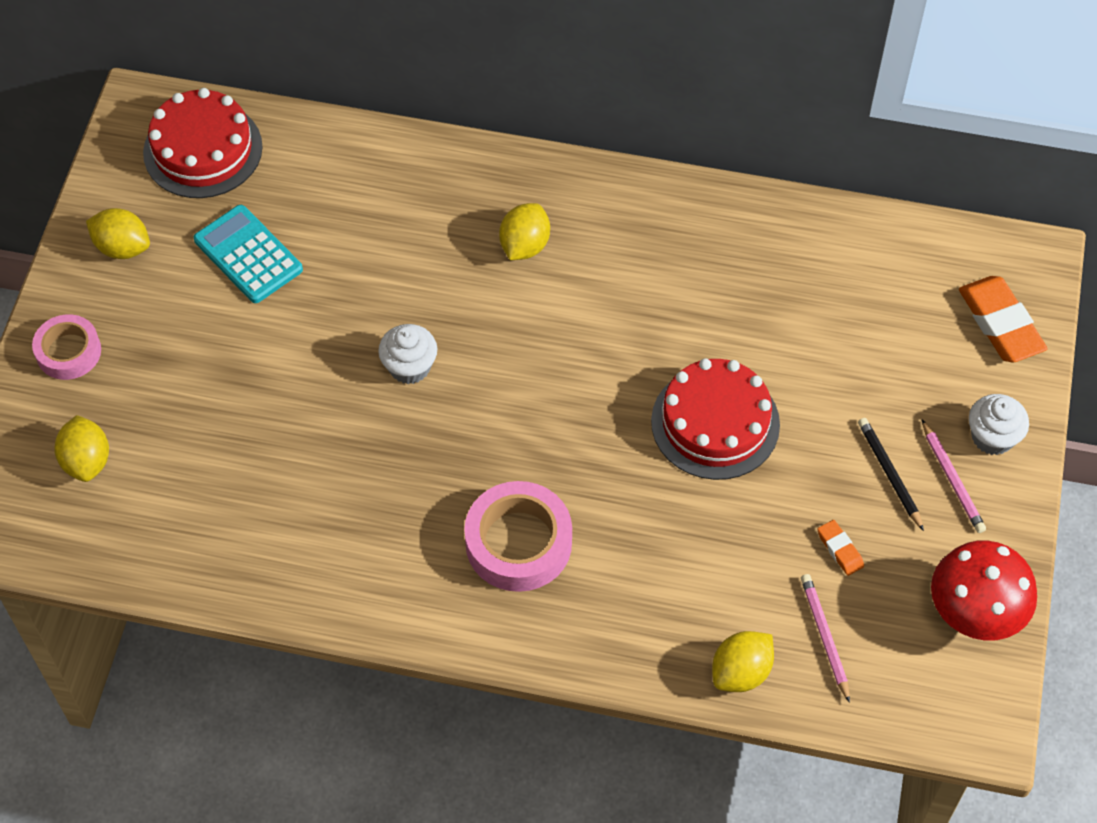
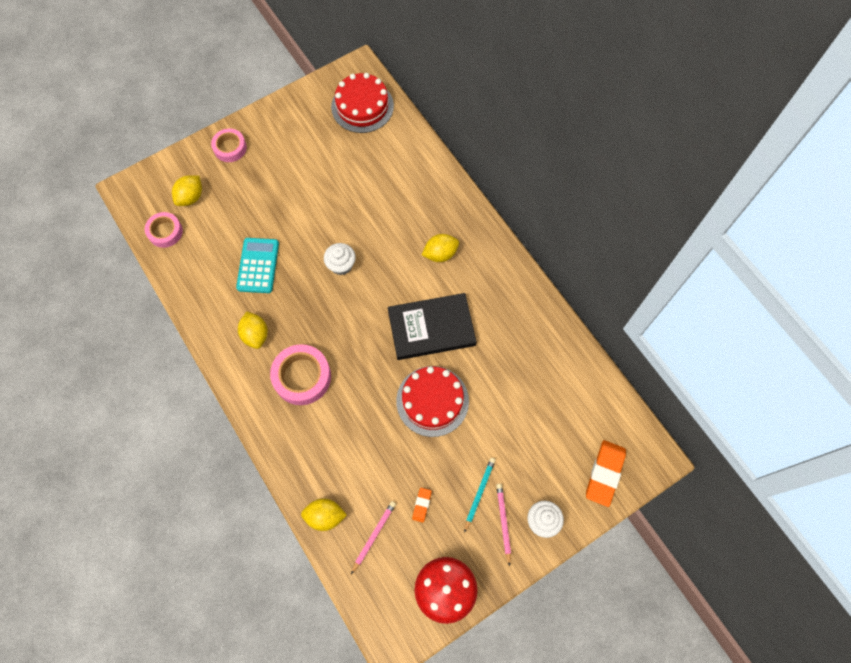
camera: 45 degrees right, 10 degrees up
(102, 536) = (165, 232): none -> pink tape
(122, 247) = (292, 122): yellow lemon -> yellow lemon (255, 335)
(248, 255) = (332, 164): turquoise calculator -> turquoise calculator (258, 265)
(615, 341) = (431, 328): none -> black book
(889, 474) = (479, 493): black pencil -> turquoise pencil
(952, 479) = (503, 522): pink pencil -> pink pencil turned 150 degrees clockwise

